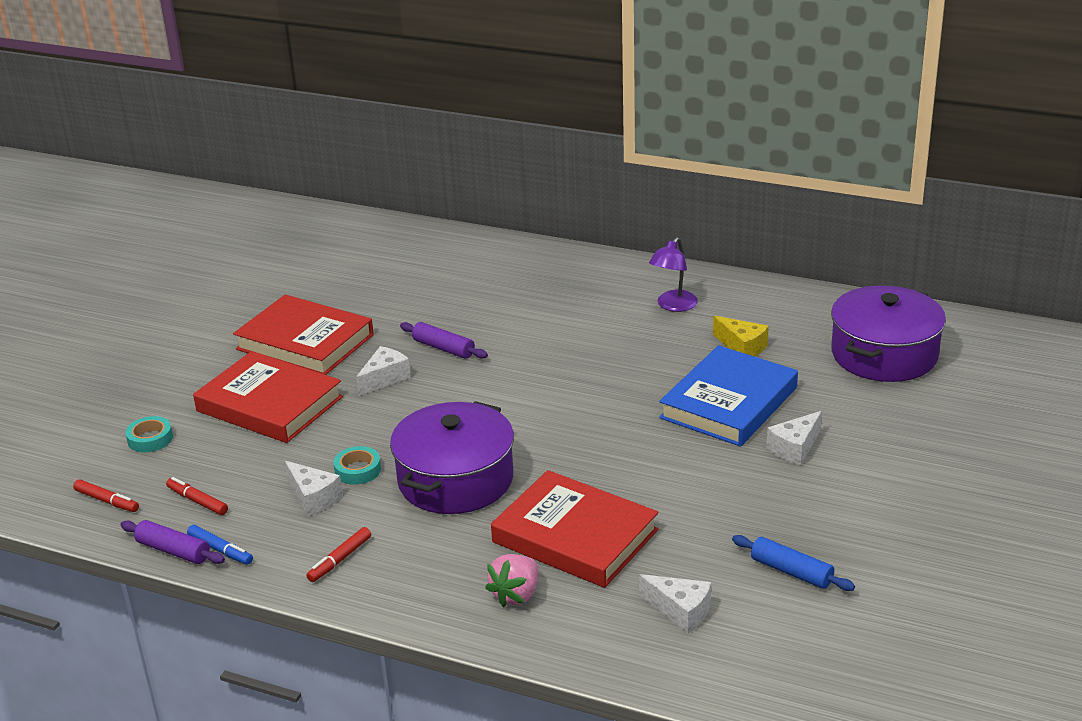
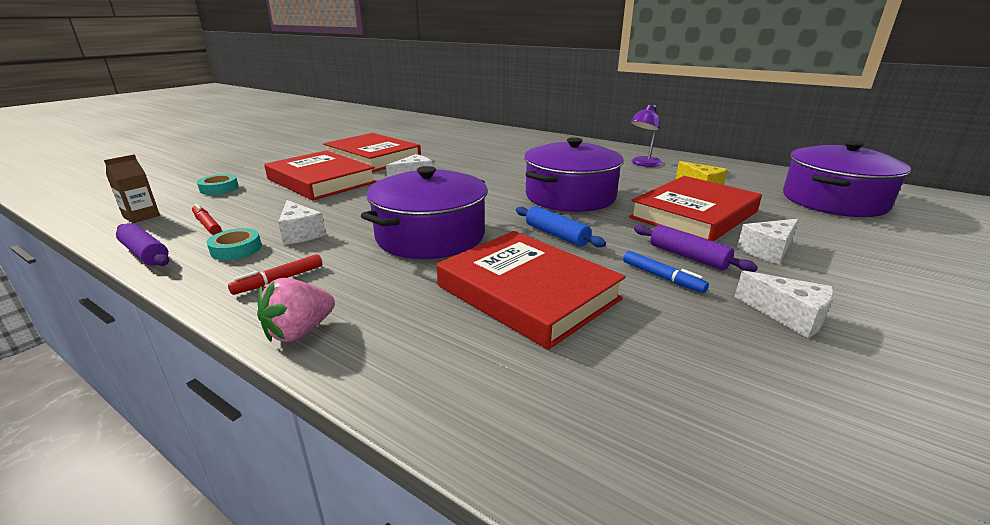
camera: 10 degrees right, 5 degrees down
(107, 501) = (141, 216): red marker -> brown carton
(220, 550) = (183, 258): blue marker -> blue marker (661, 277)
(358, 470) = (352, 221): turquoise tape -> turquoise tape (236, 249)
(443, 348) = (465, 168): purple rolling pin -> purple rolling pin (688, 257)
(516, 595) = (438, 341): pink strawberry -> pink strawberry (300, 332)
(589, 390) = (570, 196): none -> purple pot
(680, 611) = (647, 396): white cheese -> white cheese (788, 316)
(729, 403) = (693, 215): blue book -> red book
(791, 572) = (802, 369): blue rolling pin -> blue rolling pin (556, 235)

